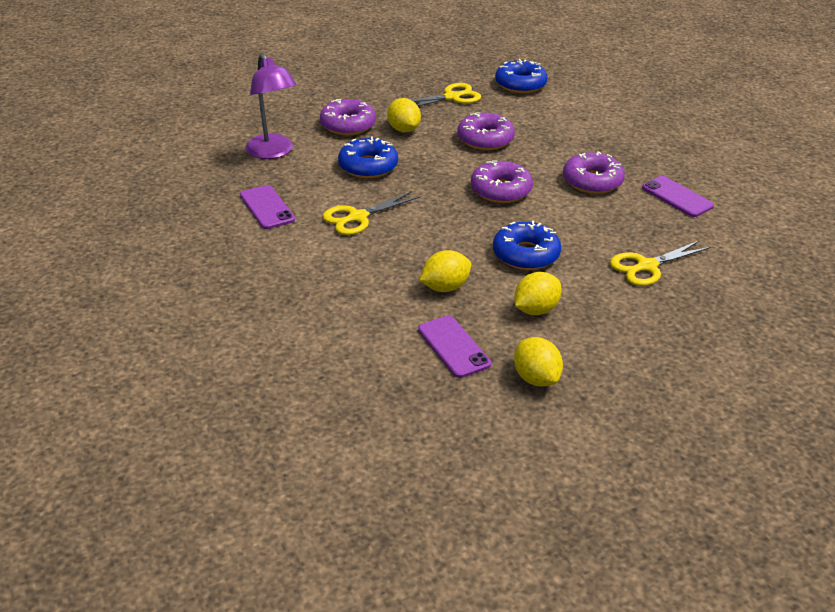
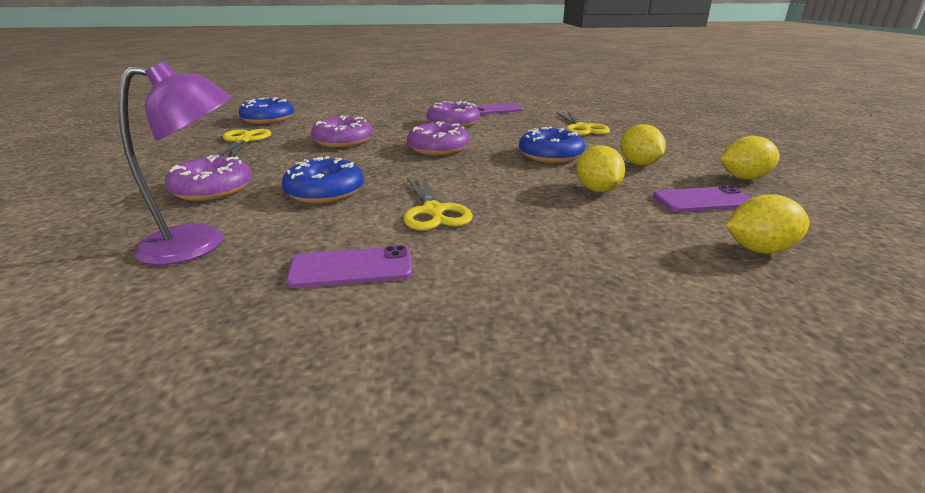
camera: 70 degrees left, 10 degrees down
(403, 129) = (272, 166): yellow lemon -> yellow lemon (759, 249)

